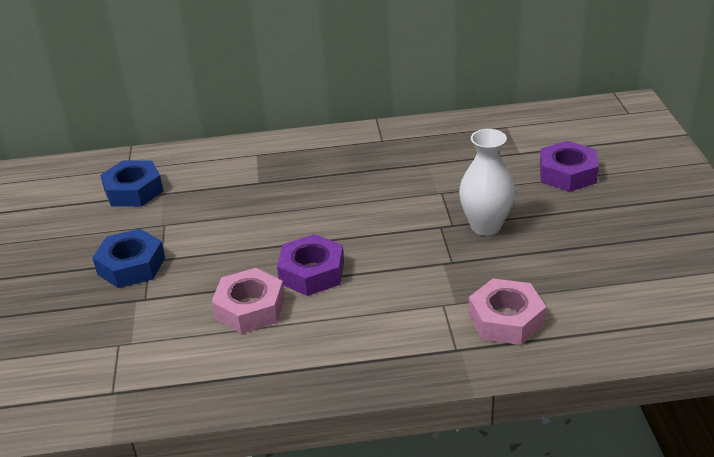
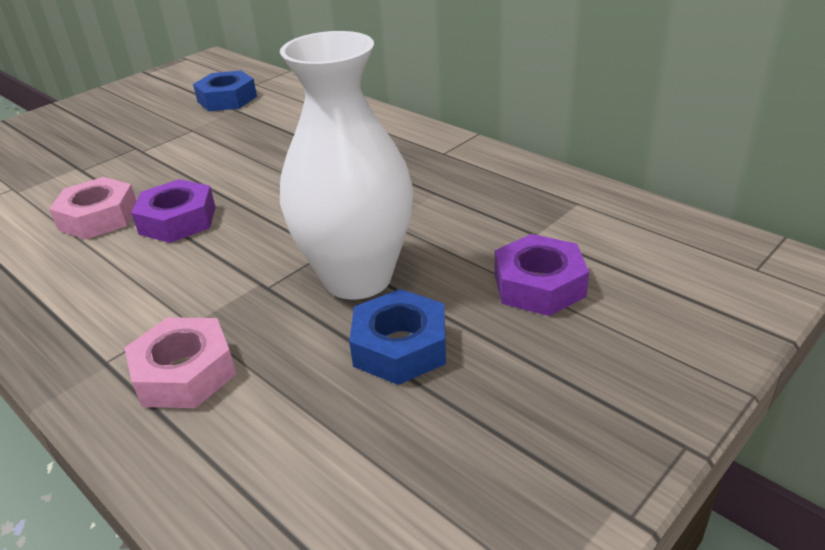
camera: 50 degrees right, 0 degrees up
(131, 266) = (122, 145): blue nut -> blue nut (400, 347)
(485, 226) = (357, 278): white vase -> white vase, size x1.65

